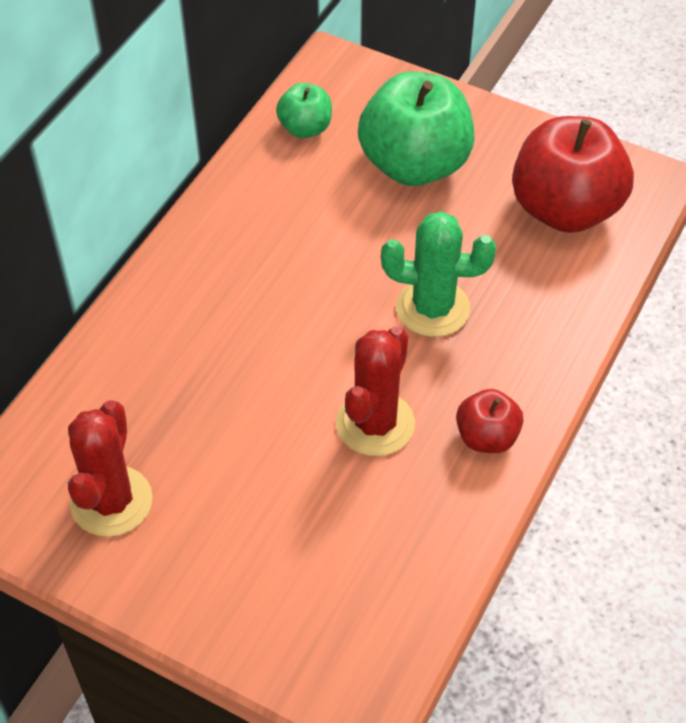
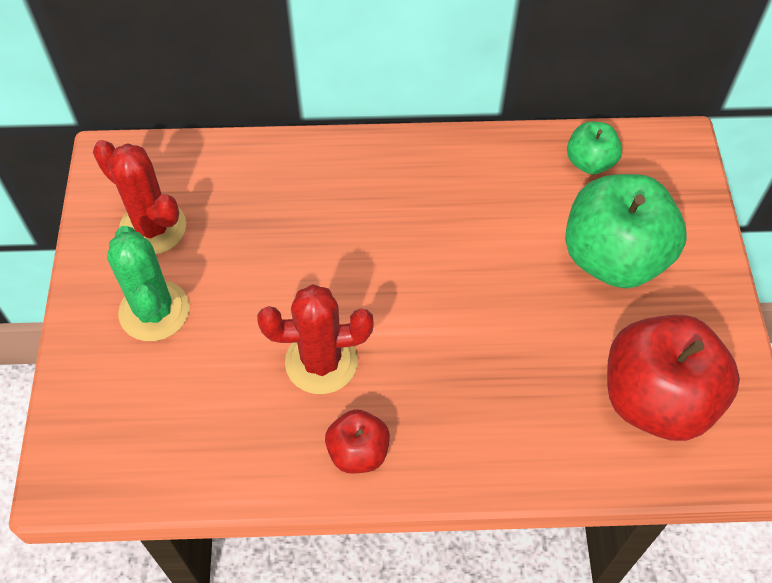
camera: 60 degrees right, 5 degrees up
(111, 501) = (153, 228): red cactus -> red cactus turned 60 degrees clockwise
(433, 308) = (466, 347): green cactus -> green cactus (154, 311)

